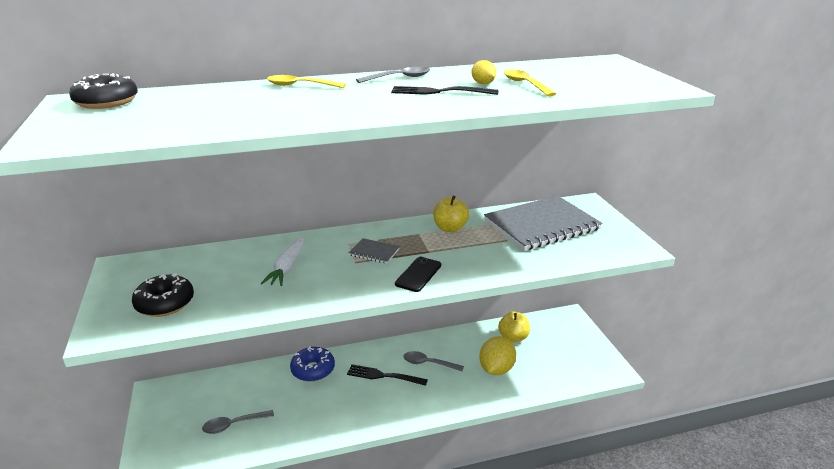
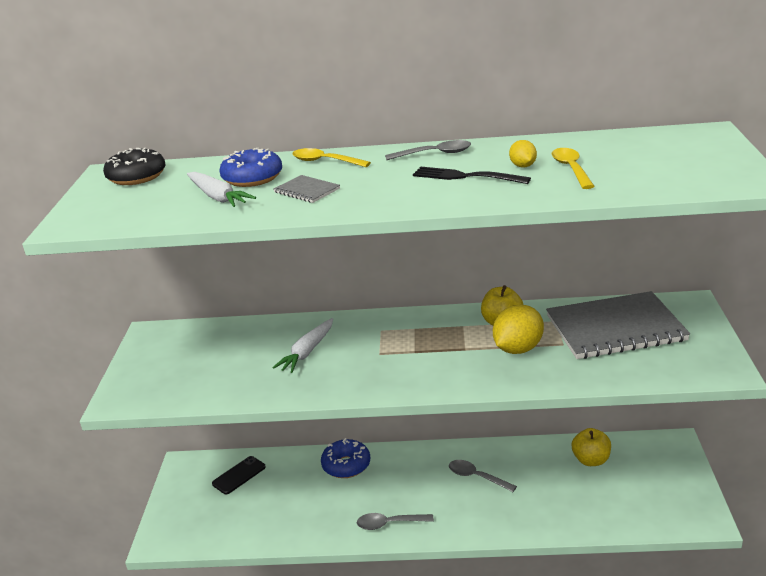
camera: 20 degrees right, 0 degrees up
(165, 303) = (180, 378): black donut -> none
(206, 114) = (218, 197): none -> white carrot
(233, 425) = (250, 512): grey spoon -> grey spoon (389, 524)
(234, 99) = (252, 178): none -> blue donut
(374, 252) = (404, 343): grey notebook -> grey notebook (307, 190)
(383, 376) = (421, 483): black fork -> none
(418, 274) = (441, 375): black phone -> black phone (239, 475)
(496, 369) = (555, 495): yellow lemon -> yellow lemon (518, 349)

